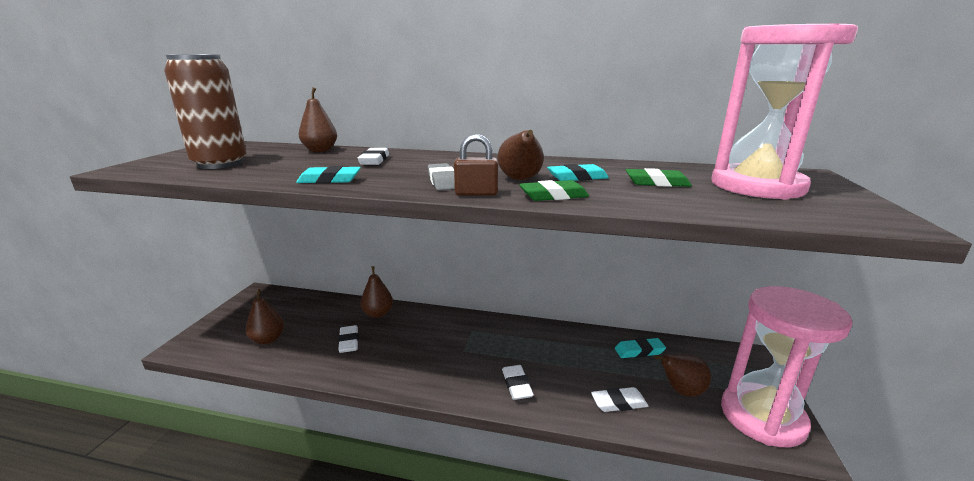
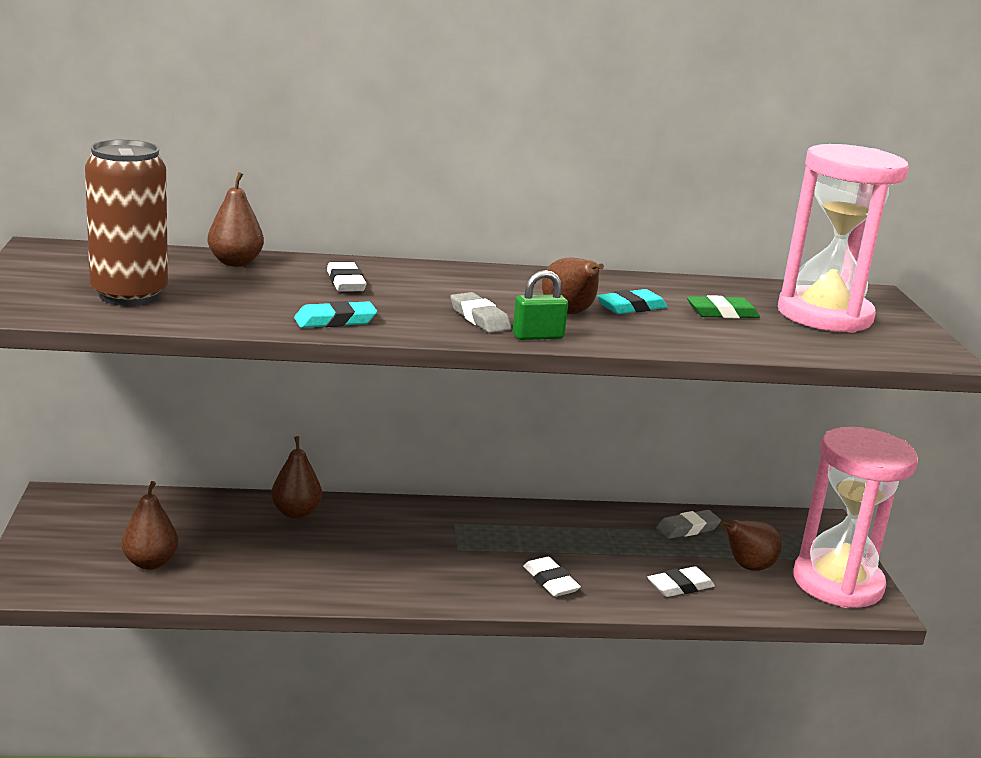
camera: 20 degrees left, 0 degrees up
(349, 342) = (282, 554): white eraser -> none
(476, 193) = (538, 336): brown padlock -> green padlock
(553, 196) = (624, 336): green eraser -> none
(639, 351) = (687, 529): turquoise eraser -> grey eraser

